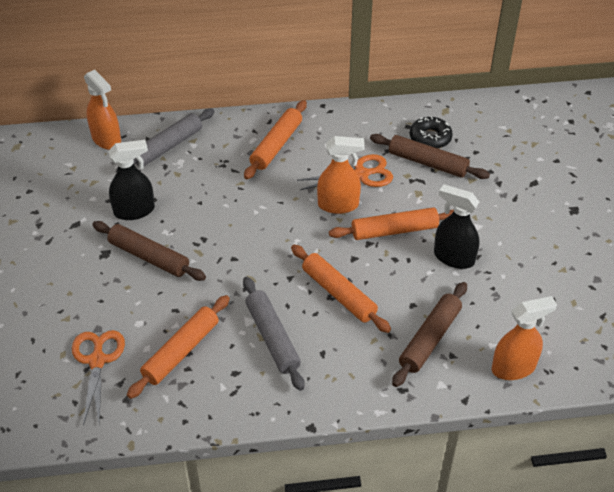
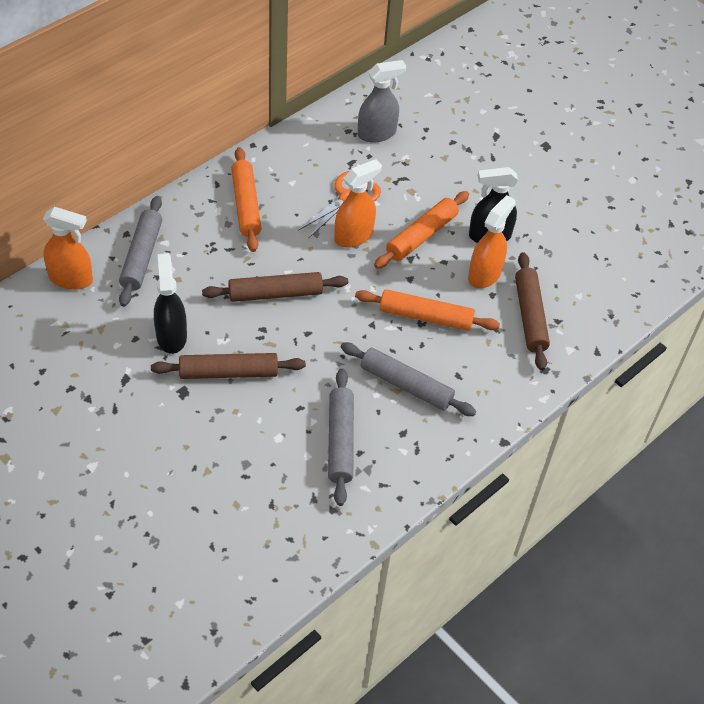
camera: 40 degrees left, 5 degrees up
(97, 360) = (274, 491): orange scissors -> none
(134, 211) = (171, 336): black spray bottle -> black spray bottle turned 45 degrees counterclockwise
(181, 351) = (340, 441): orange rolling pin -> grey rolling pin
(427, 163) = (395, 159): brown rolling pin -> brown rolling pin (275, 294)
(430, 138) = (377, 133): black donut -> grey spray bottle
(513, 368) = (610, 305): orange spray bottle -> orange spray bottle (484, 274)

